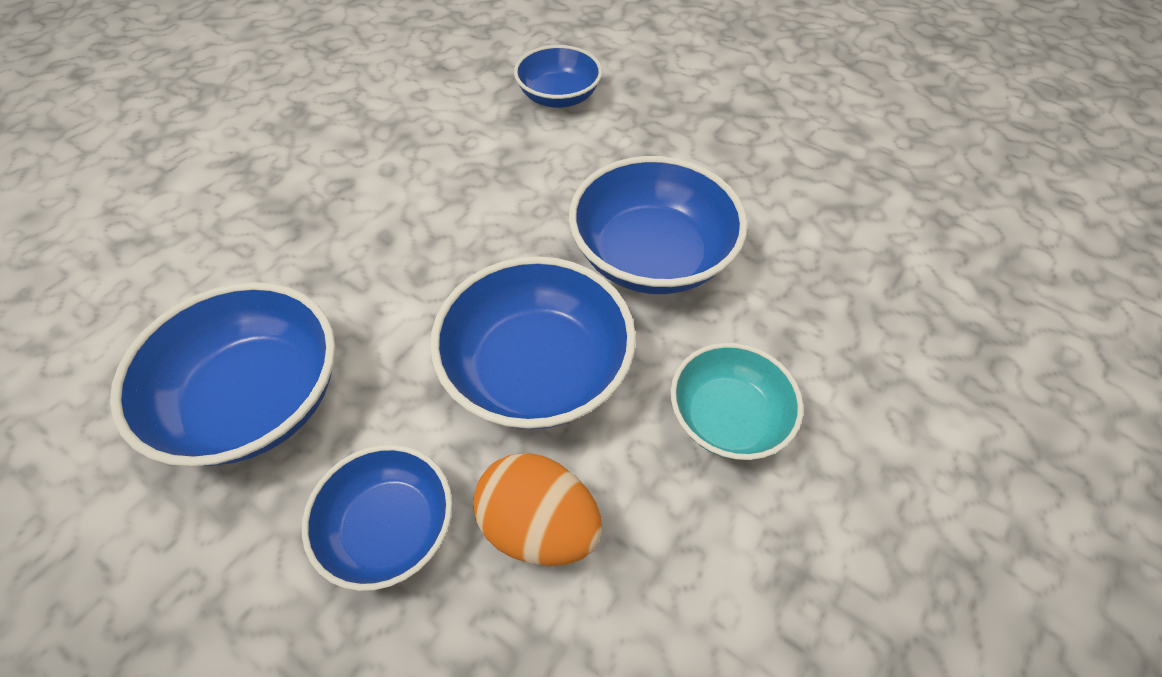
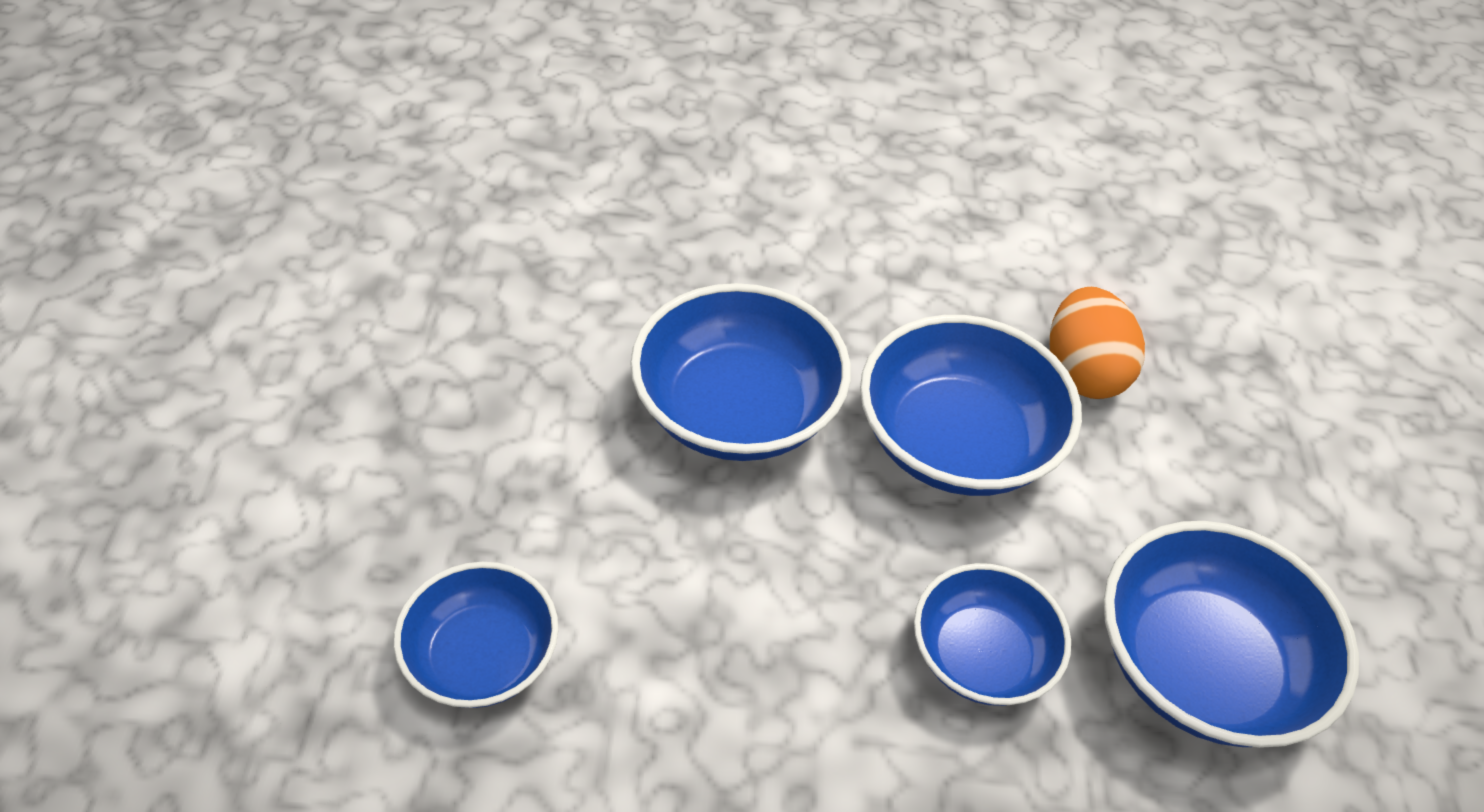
camera: 125 degrees left, 5 degrees down
(390, 528) = (1180, 468): blue bowl -> blue bowl (981, 656)
(727, 418) = (883, 289): turquoise bowl -> none

